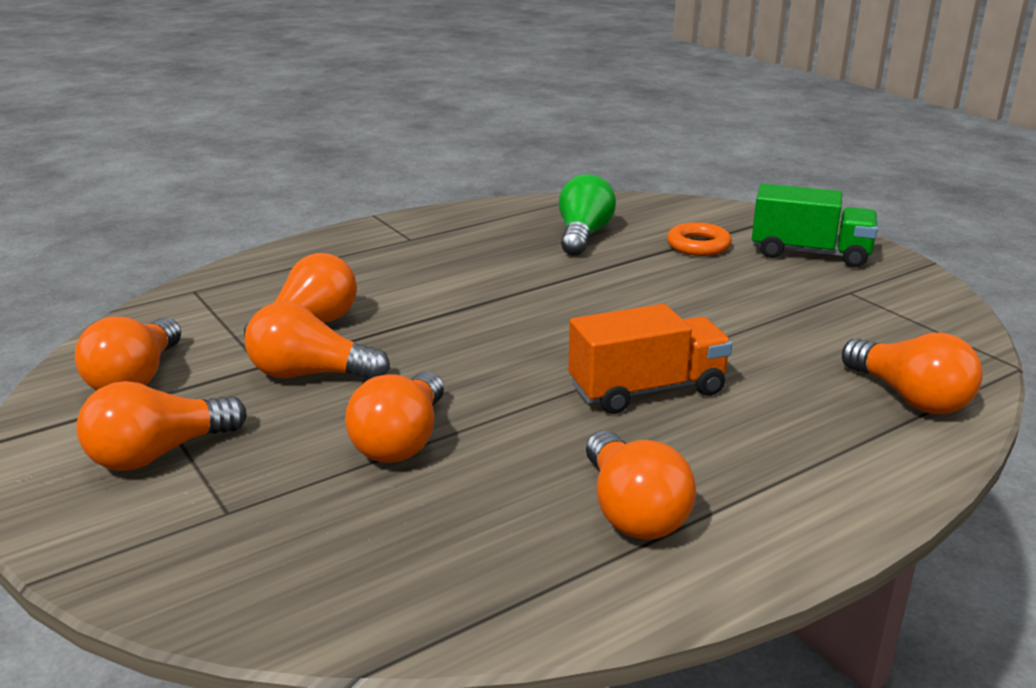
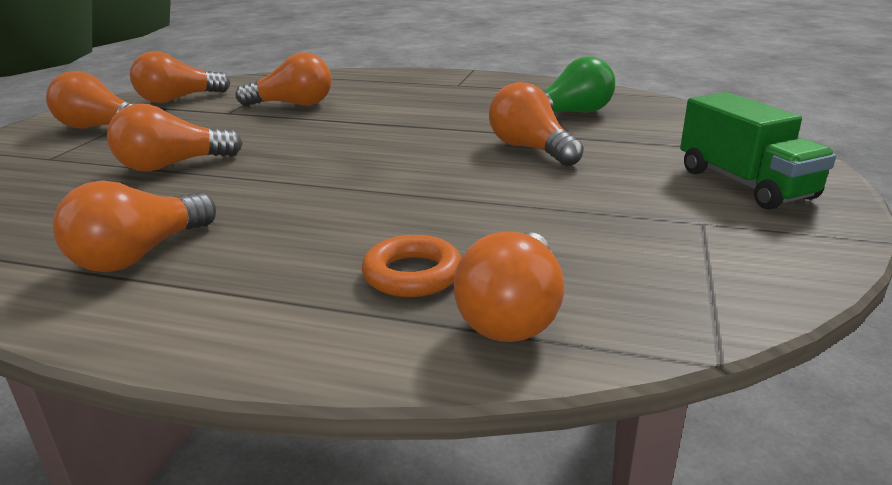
camera: 50 degrees right, 0 degrees up
(310, 374) = (231, 123): orange light bulb -> orange light bulb (530, 149)
(647, 390) = (344, 204): orange truck -> none
(698, 245) = (647, 145): orange ring -> orange ring (412, 274)

